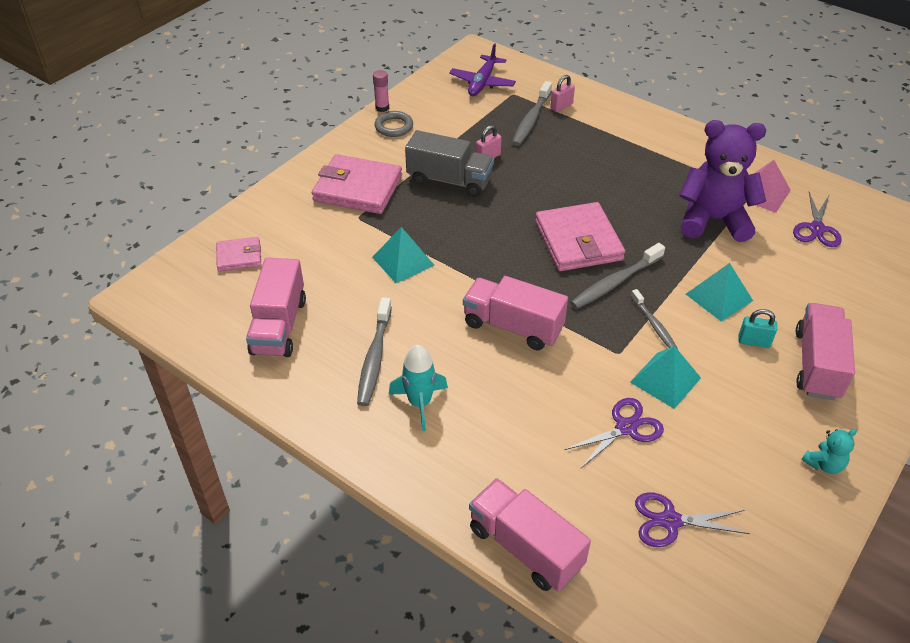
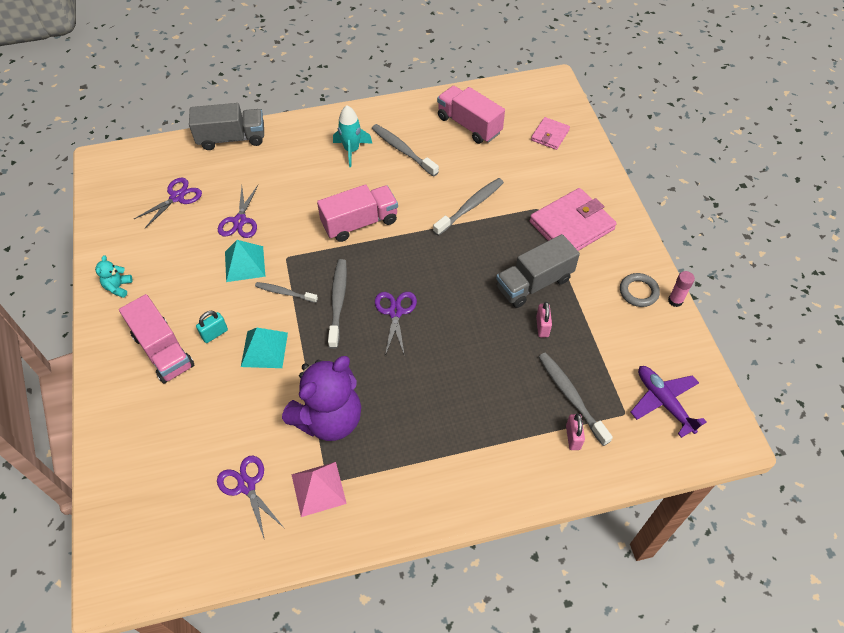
camera: 130 degrees right, 10 degrees up
(403, 261) = (470, 206): turquoise pyramid -> grey toothbrush
(525, 547) = (232, 138): pink truck -> grey truck
(578, 241) = (395, 312): pink wallet -> purple scissors

